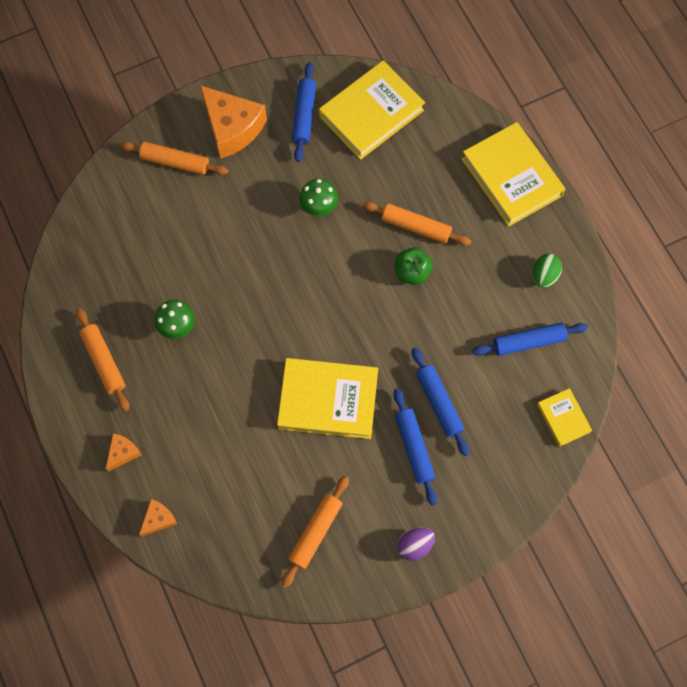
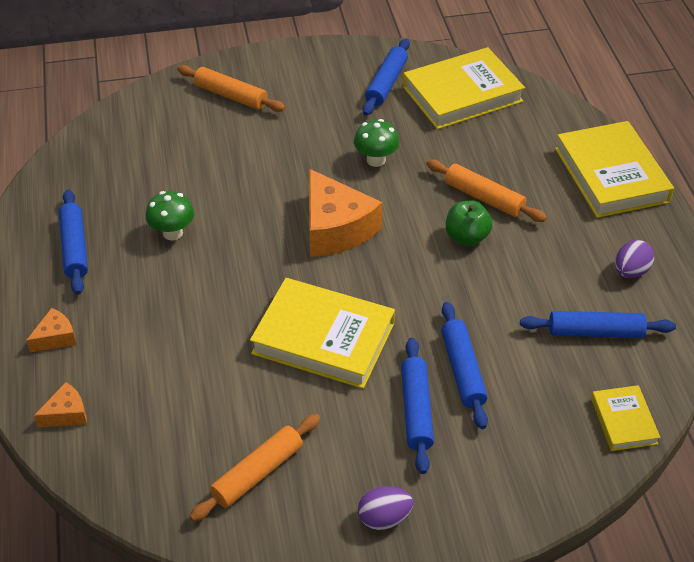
camera: 15 degrees right, 25 degrees down
(104, 361) = (75, 248): orange rolling pin -> blue rolling pin
(232, 128) = (304, 80): orange cheese -> orange cheese (336, 228)
(544, 275) = (630, 271): green egg -> purple egg

